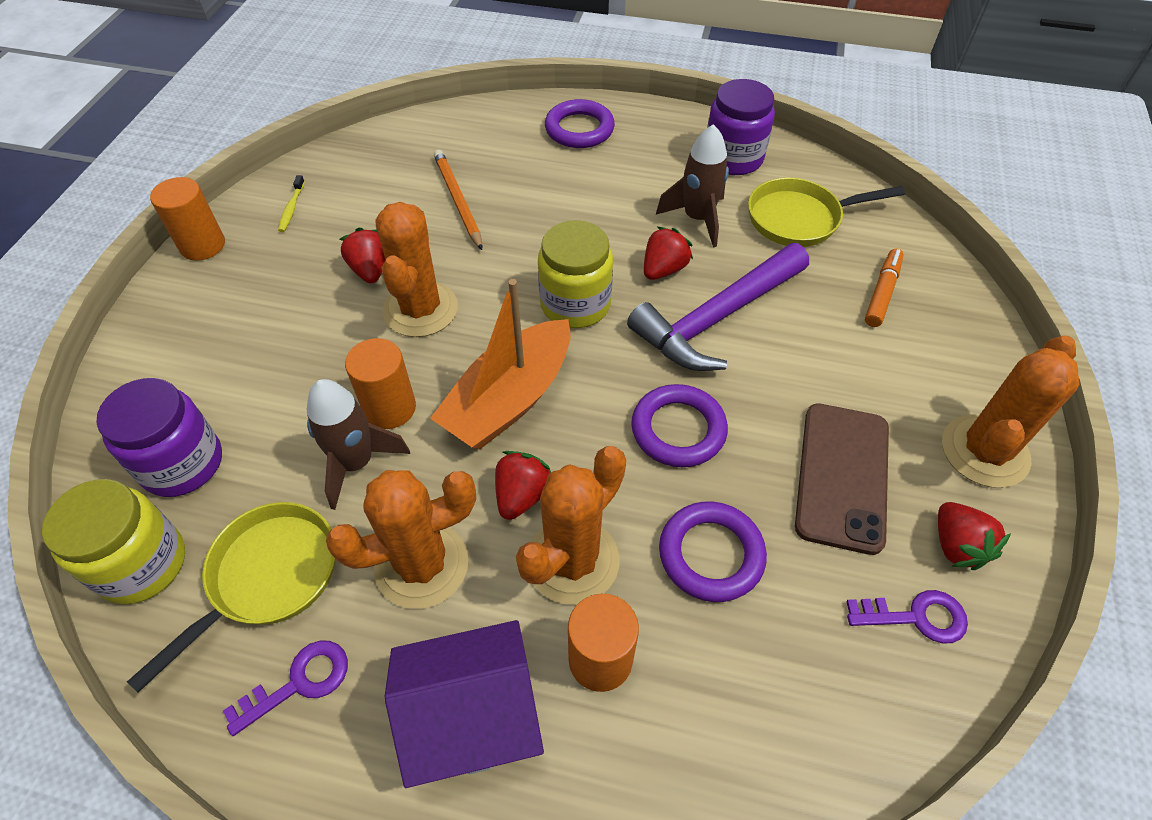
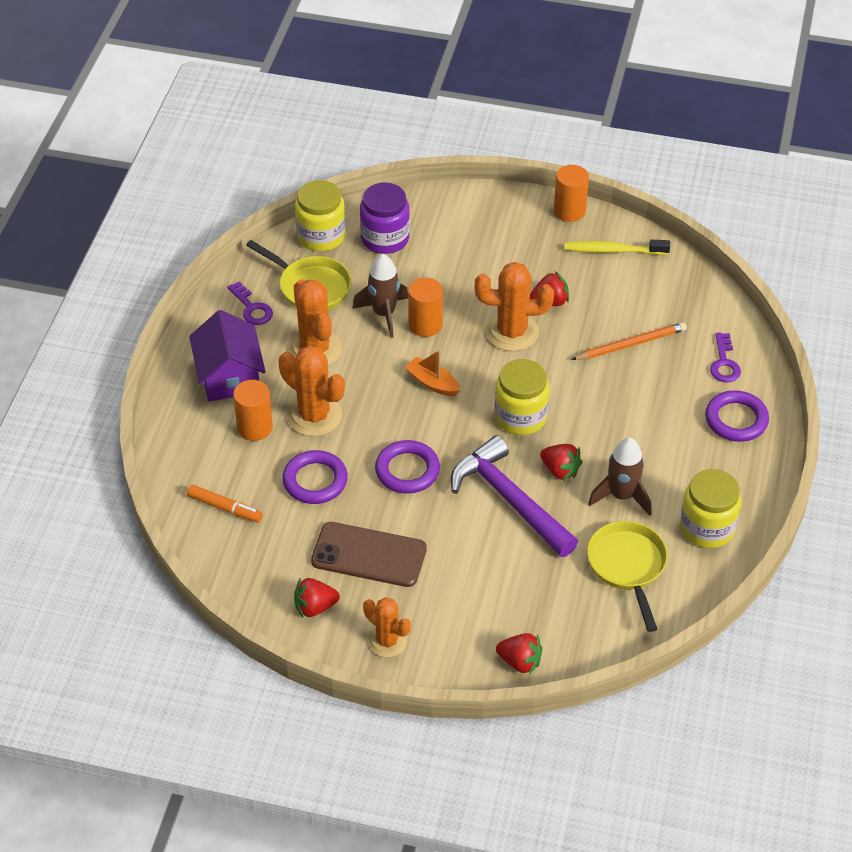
camera: 90 degrees right, 5 degrees down
(291, 208) = (613, 250): yellow toothbrush -> yellow toothbrush, size x1.82
(509, 399) = (432, 383): orange boat -> orange boat, size x0.53
(522, 495) = (359, 392): red strawberry -> red strawberry (520, 662)
(733, 158) = (707, 528): purple jar -> yellow jar
(882, 293) = (541, 610): orange marker -> orange marker (225, 508)
(916, 617) = (269, 576): purple key -> purple key (724, 363)
(984, 451) = (387, 641): orange cactus -> orange cactus, size x0.64

